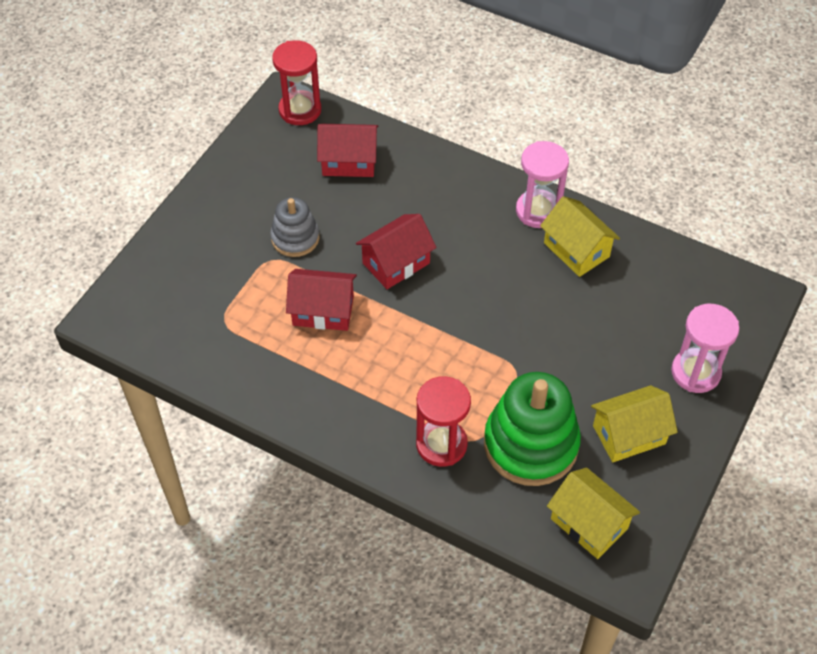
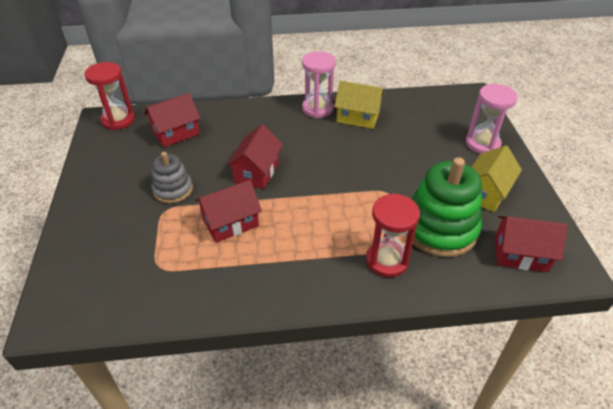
camera: 35 degrees left, 10 degrees down
(589, 523) = (520, 254): yellow house -> red house

